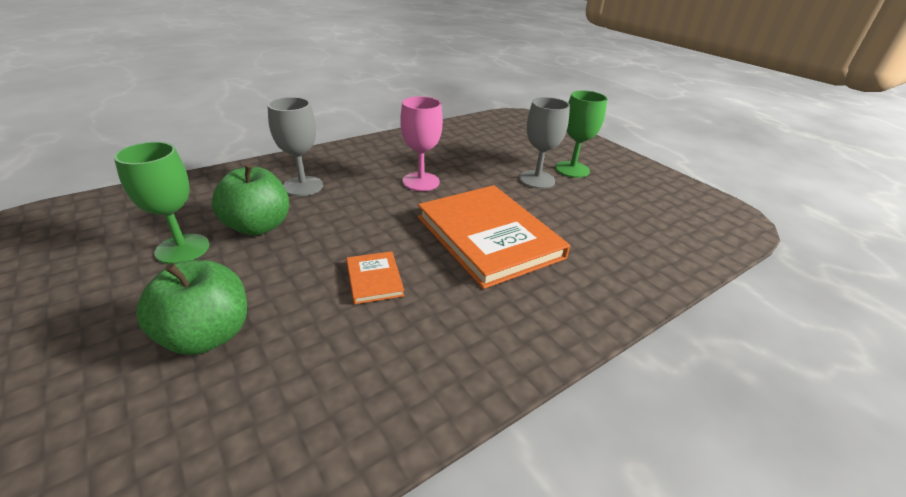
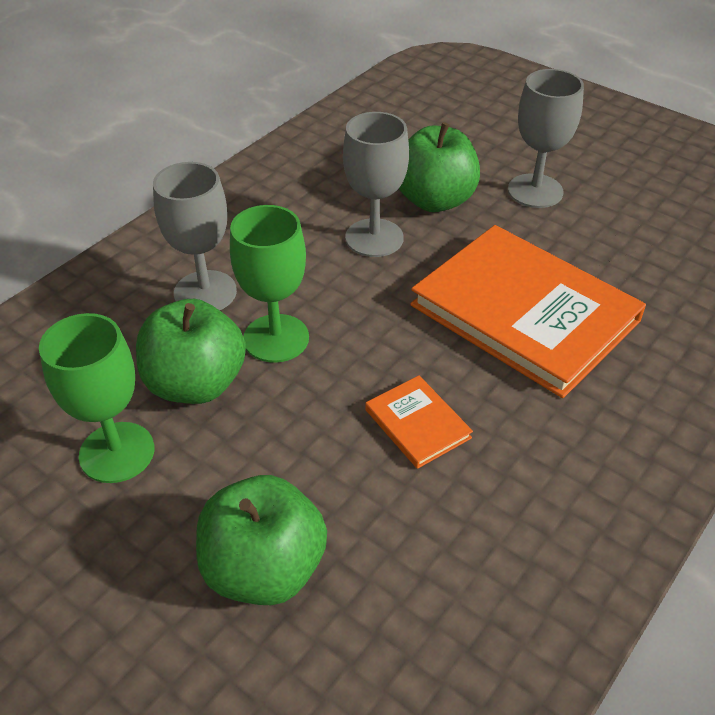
camera: 15 degrees left, 10 degrees up
(421, 182) = (374, 238): pink goblet -> grey goblet
(470, 172) = (434, 200): none -> green apple
(572, 169) = (574, 158): green goblet -> green goblet (276, 338)

